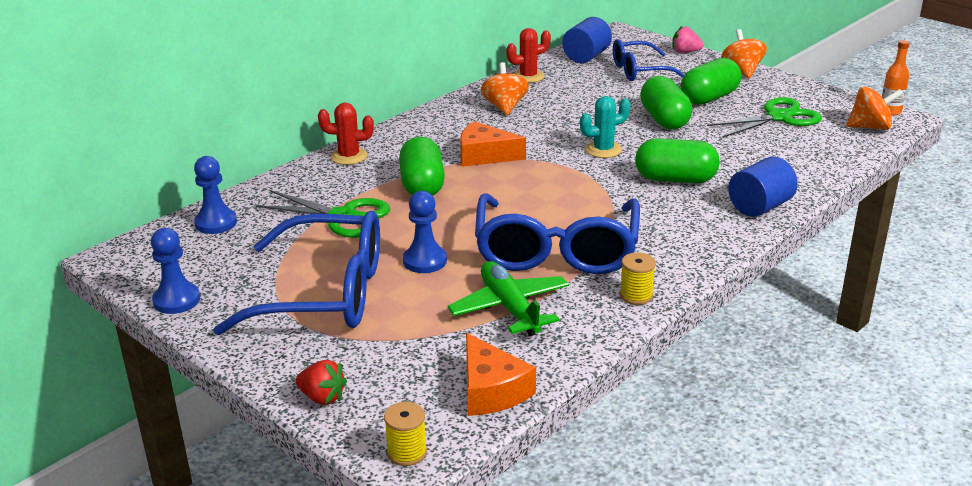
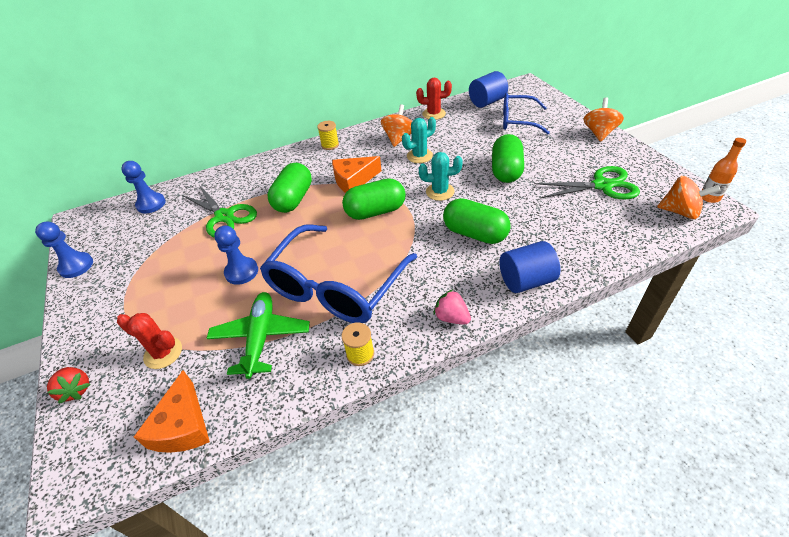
camera: 25 degrees right, 15 degrees up
(326, 293) = (159, 286): blue glasses -> none
(349, 156) = (269, 164): red cactus -> red cactus (163, 353)
(407, 452) = (77, 473): yellow spool -> yellow spool (330, 145)
(484, 155) = (353, 180): orange cheese -> orange cheese turned 60 degrees counterclockwise
(548, 120) = (419, 156): none -> turquoise cactus
(685, 52) = (564, 108): pink strawberry -> pink strawberry (451, 317)
(709, 98) = (555, 155): green capsule -> green capsule (375, 211)

